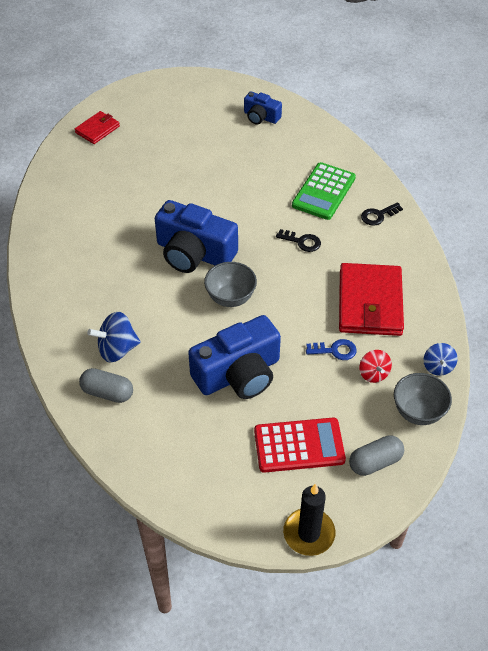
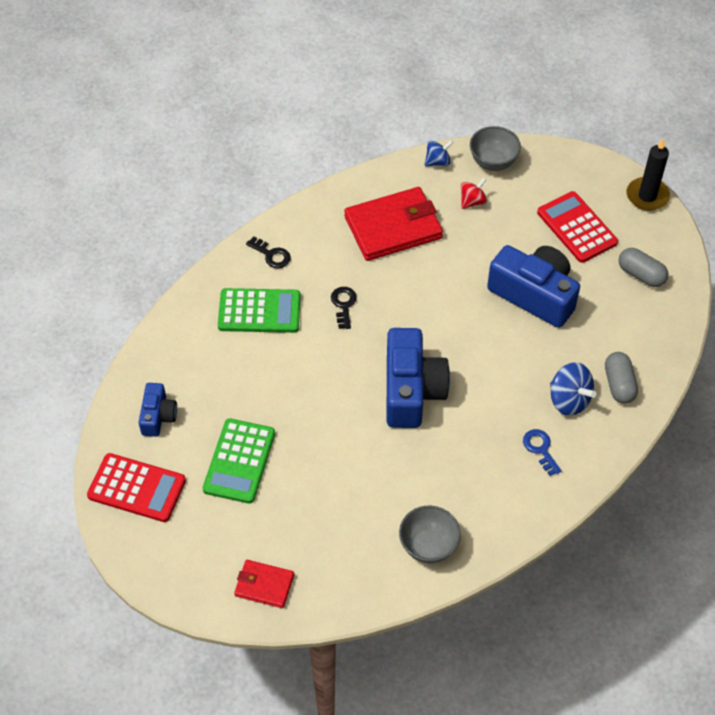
camera: 115 degrees left, 5 degrees up
(197, 144) = (239, 461): none -> green calculator
(210, 94) = (137, 488): none -> red calculator
(230, 298) = (451, 335): grey bowl -> grey bowl (428, 546)
(335, 350) = (464, 235): blue key -> blue key (540, 449)
(375, 462) = (558, 176): grey capsule -> grey capsule (641, 274)

